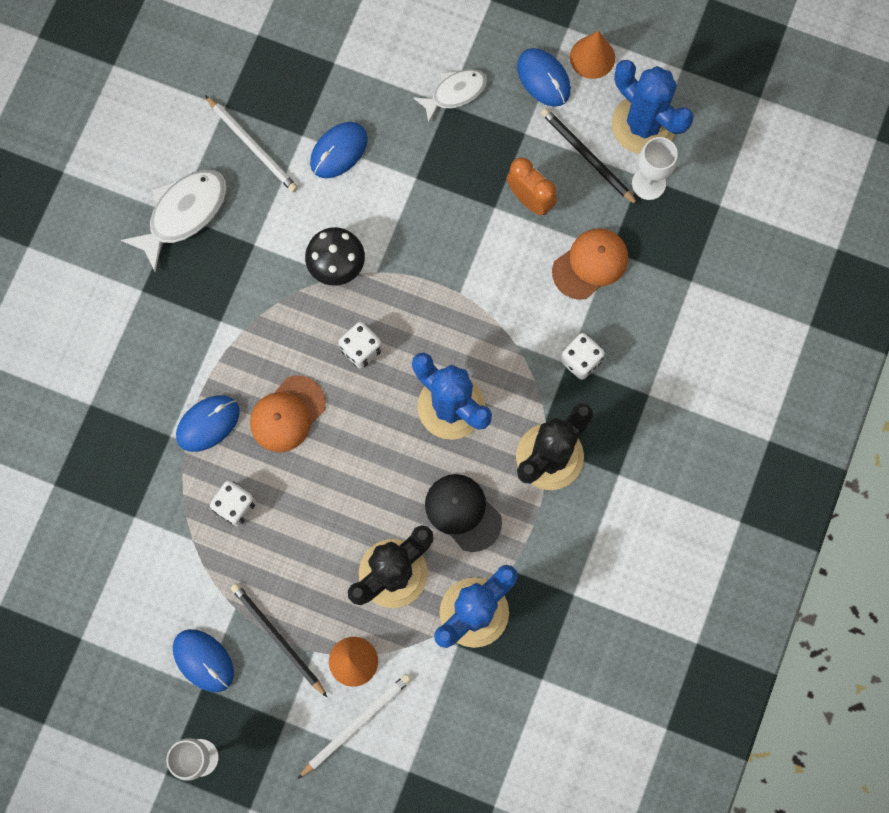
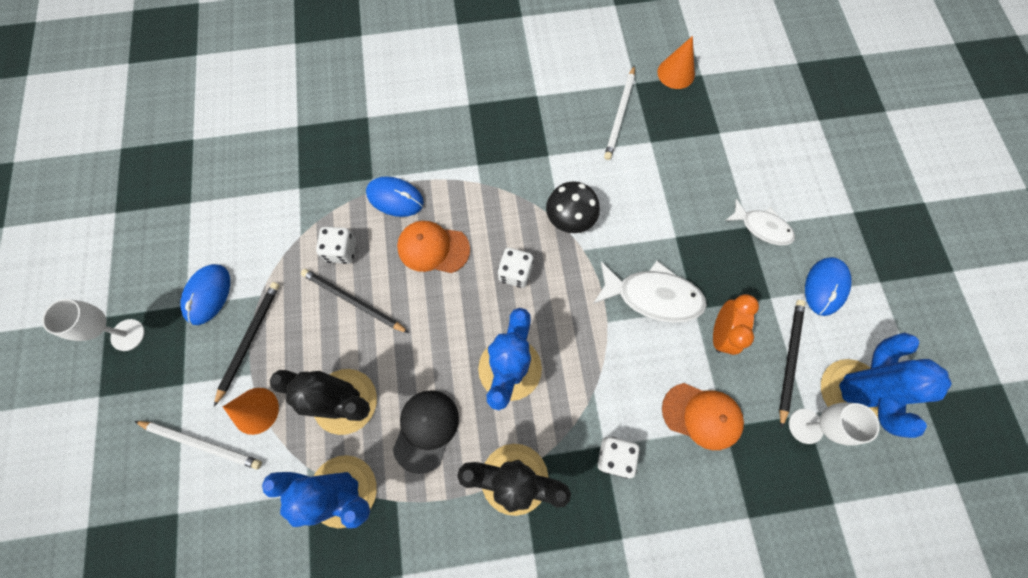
camera: 60 degrees right, 5 degrees down
(183, 214) = (540, 99): white fish -> white fish (653, 296)
(297, 519) = (353, 301): none -> black pencil
(338, 151) = (657, 172): blue mouse -> none
(592, 57) = (872, 315): orange cone -> orange cone (676, 73)

